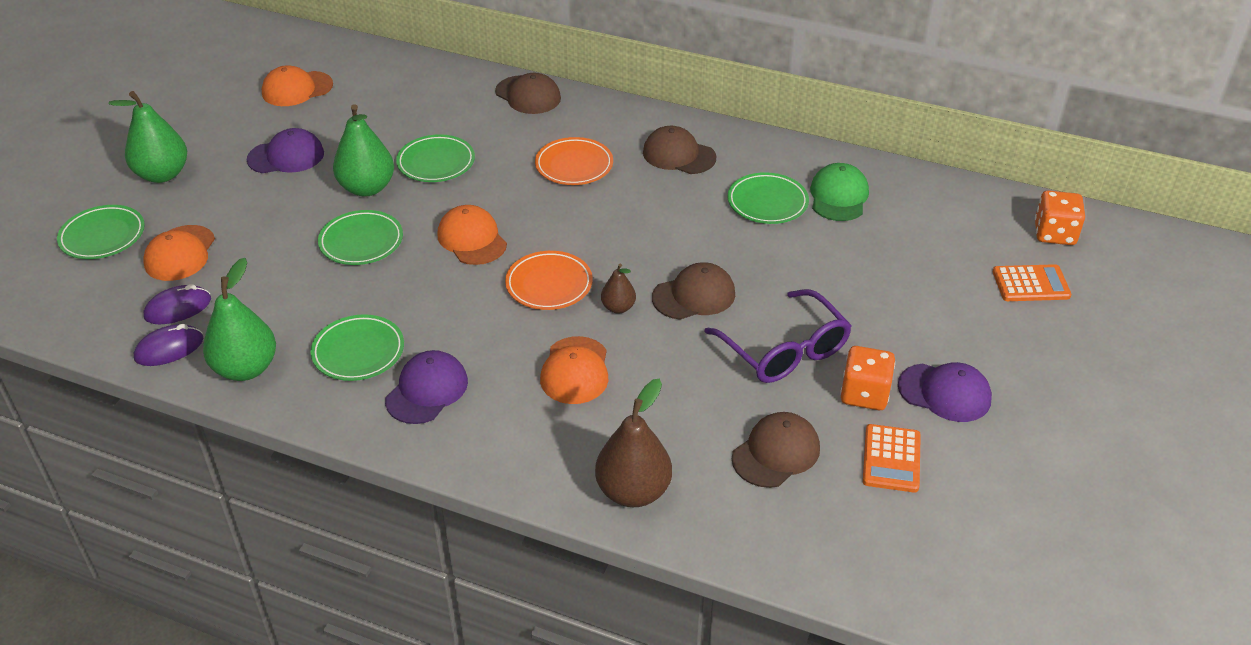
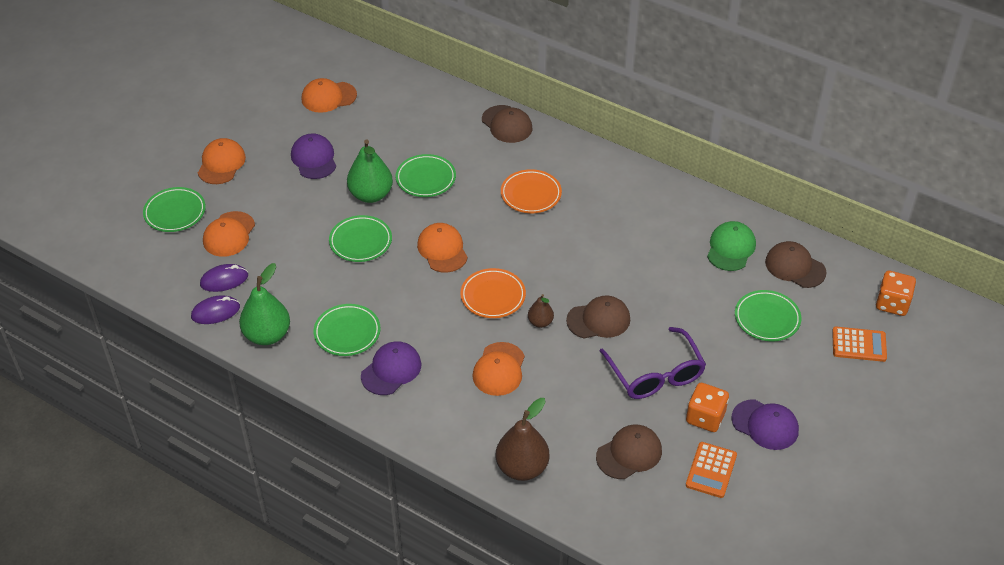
camera: 10 degrees right, 5 degrees up
(162, 174) = (221, 164): green pear -> orange cap
(286, 156) = (314, 159): purple cap -> purple cap turned 105 degrees counterclockwise
(679, 155) = (614, 195): brown cap -> brown cap (795, 267)
(767, 202) = (673, 247): green plate -> green plate (767, 318)

